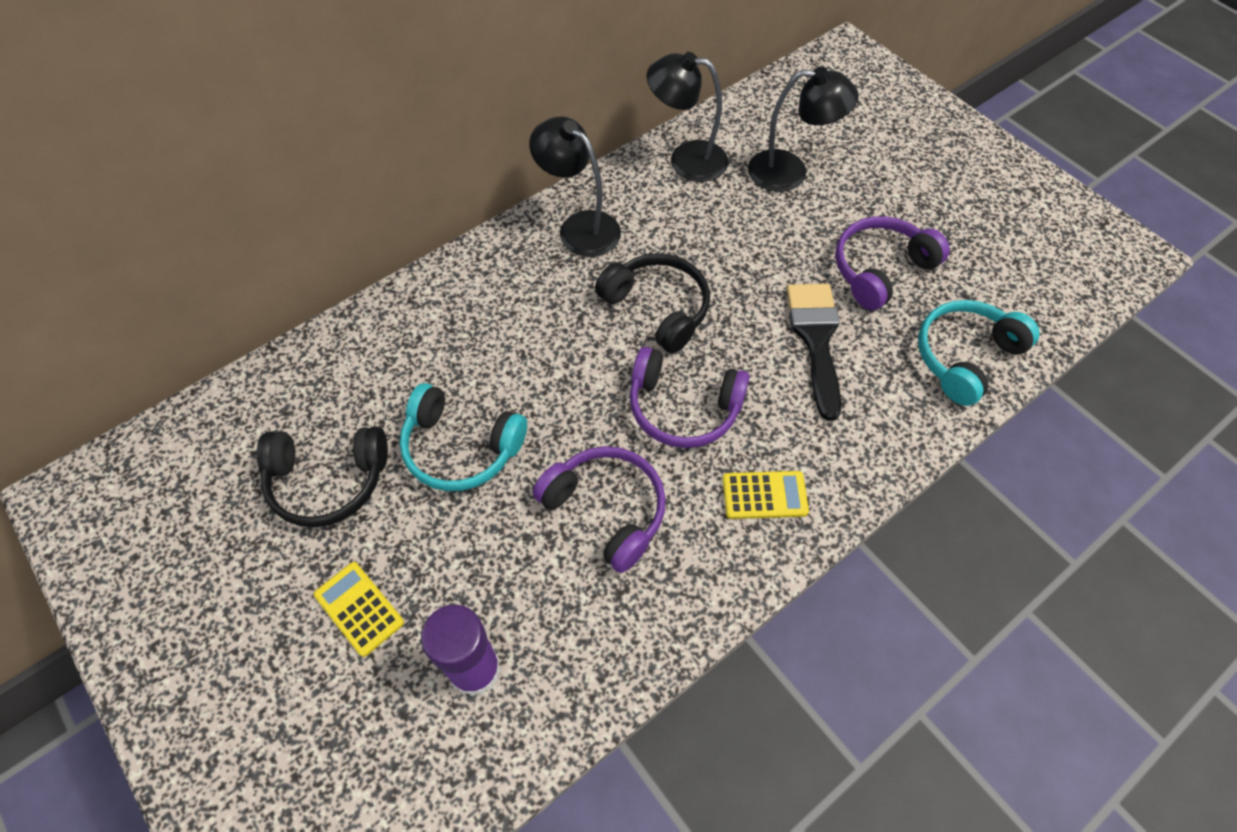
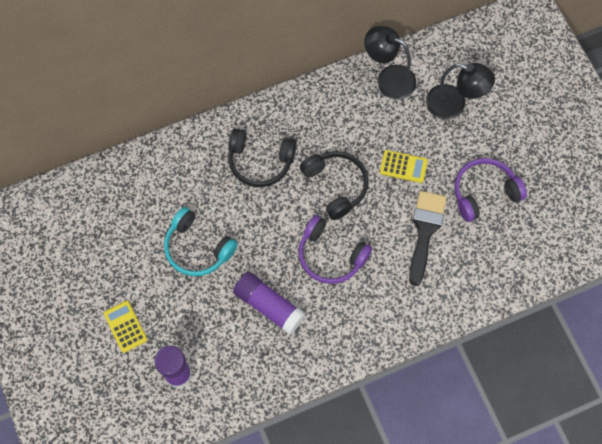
camera: 15 degrees right, 10 degrees up
(328, 481) = (121, 249): black headphones -> black headphones (260, 162)
(579, 227) = (304, 115): black lamp -> none
(606, 509) = (269, 306): purple headphones -> purple glue stick
(764, 495) = (359, 320): yellow calculator -> yellow calculator (403, 166)
(965, 357) = (511, 265): turquoise headphones -> none

